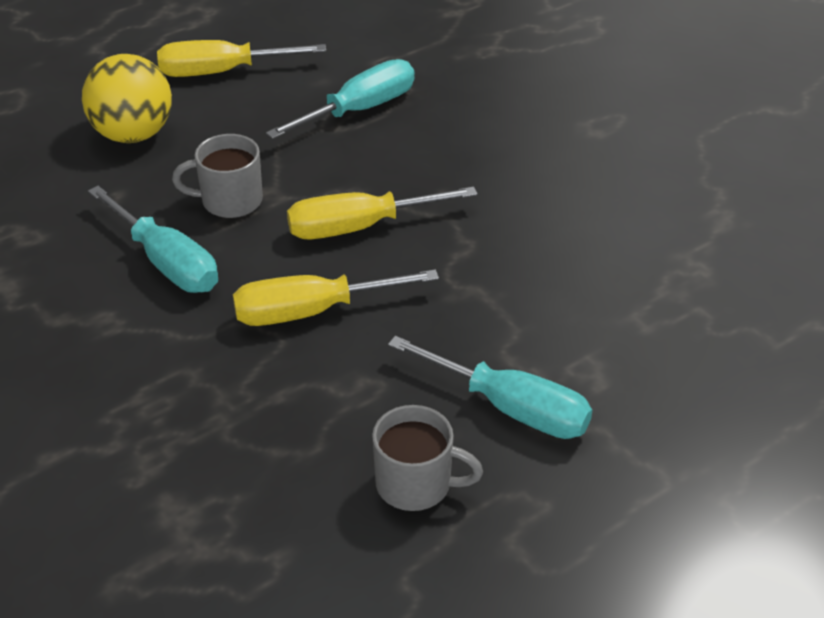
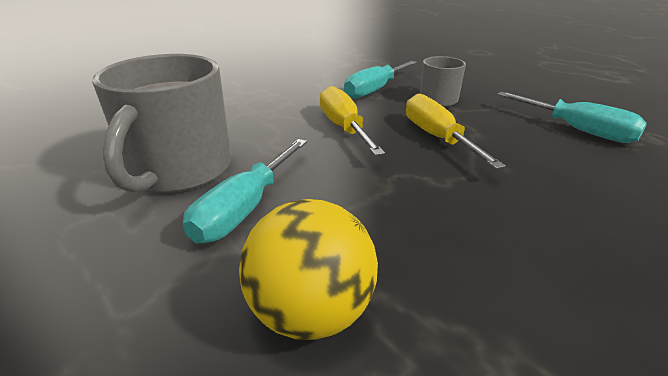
camera: 85 degrees right, 10 degrees down
(133, 134) = (478, 74): yellow ball -> yellow ball (311, 312)
(222, 72) = (564, 88): yellow screwdriver -> none
(415, 484) = (179, 170): grey mug -> grey mug, size x1.89

